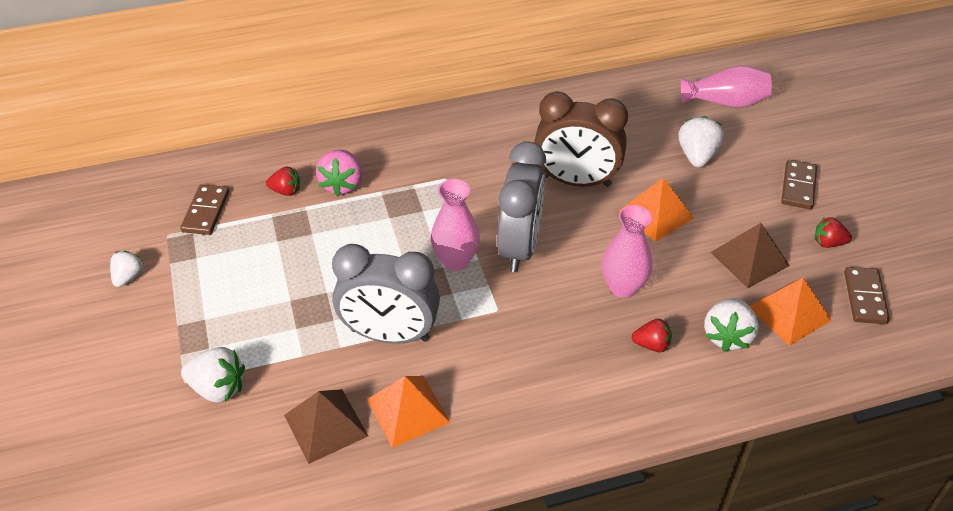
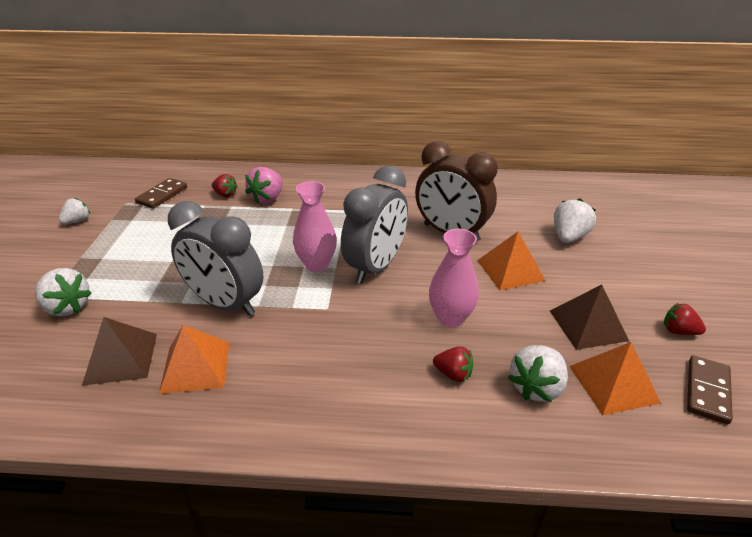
camera: 20 degrees right, 10 degrees down
(725, 102) = (611, 206): pink vase -> none
(798, 186) = (660, 278): brown domino -> none

